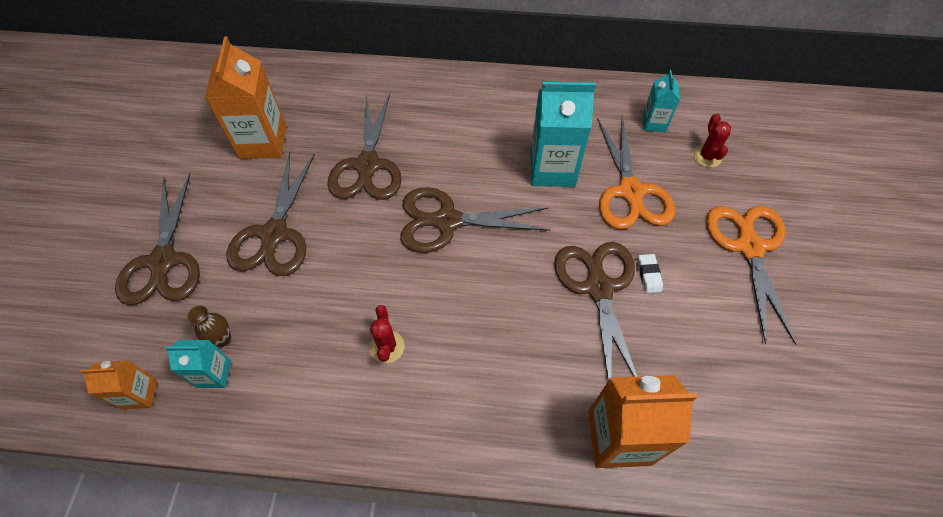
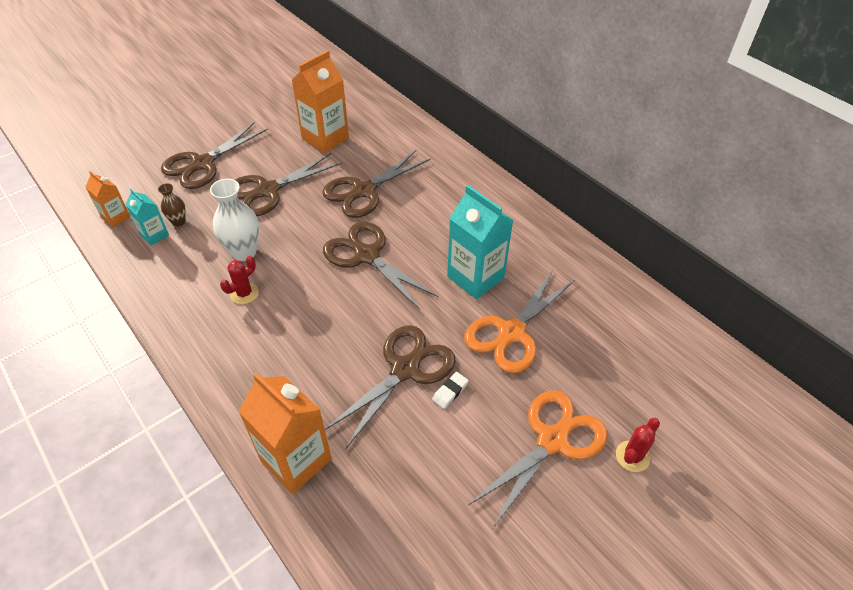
camera: 45 degrees right, 10 degrees down
(334, 310) = (244, 252): none -> white vase
(653, 123) = (595, 304): turquoise carton -> none
(707, 156) = (607, 357): red cactus -> red cactus (632, 456)

